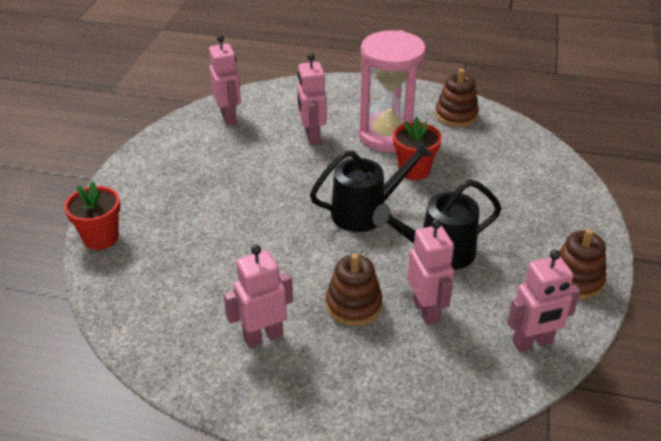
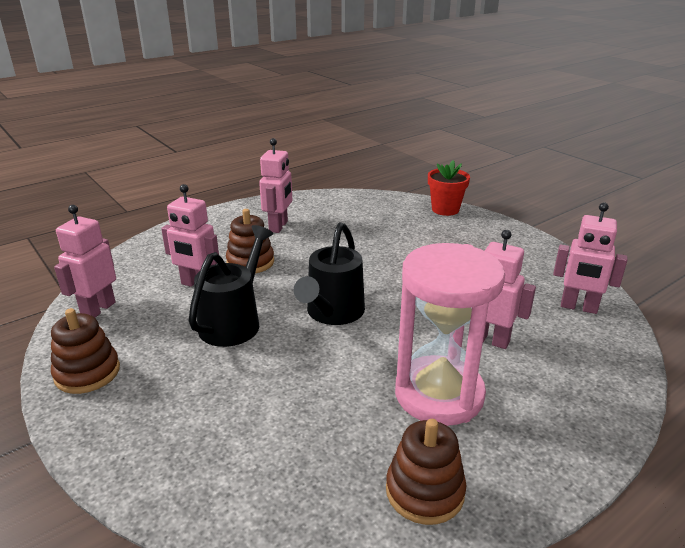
camera: 130 degrees right, 10 degrees down
(414, 170) = (353, 375): red flower pot -> none

